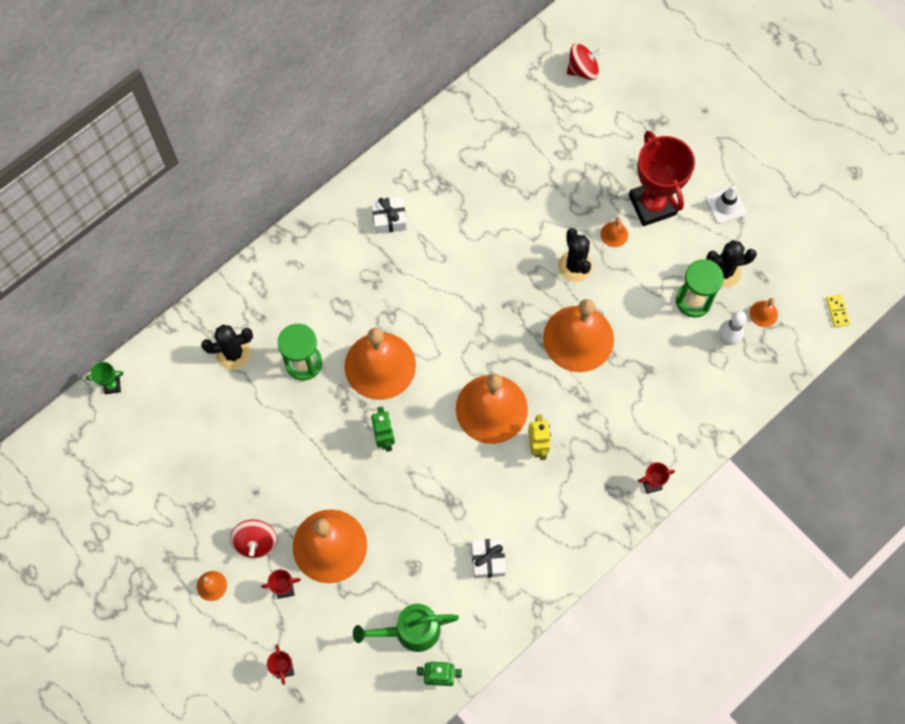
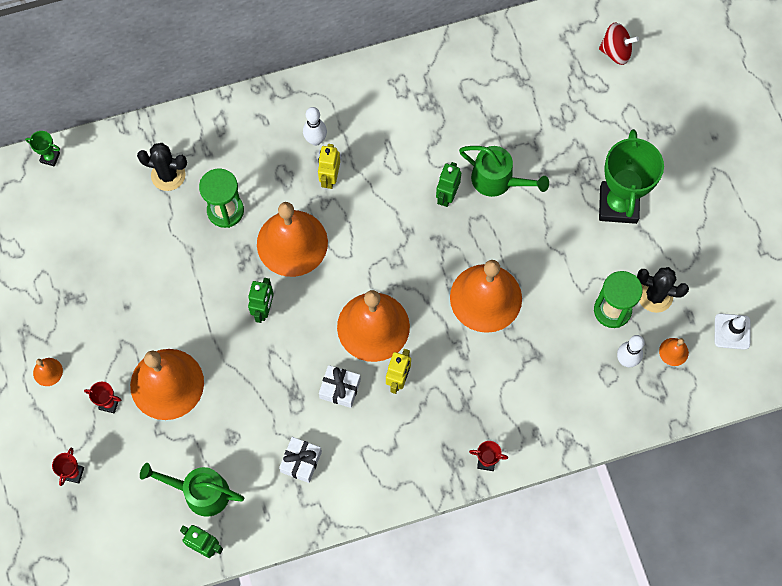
camera: 25 degrees right, 0 degrees up
(256, 542) = (104, 351): red spinning top -> none
(354, 262) = (315, 140): none -> white bowling pin
(384, 291) = (330, 178): none -> yellow robot
(389, 219) = (367, 114): white gift -> white gift (340, 389)
(498, 262) = (447, 196): none -> green robot
(537, 229) = (498, 181): none -> green watering can
(575, 266) = (516, 230): black cactus -> none
(614, 234) = (568, 216): orange bell -> none
(652, 205) = (618, 204): red trophy -> green trophy
(725, 205) = (688, 235): white traffic cone -> white traffic cone (732, 331)
(837, 311) = (747, 381): yellow domino -> none

